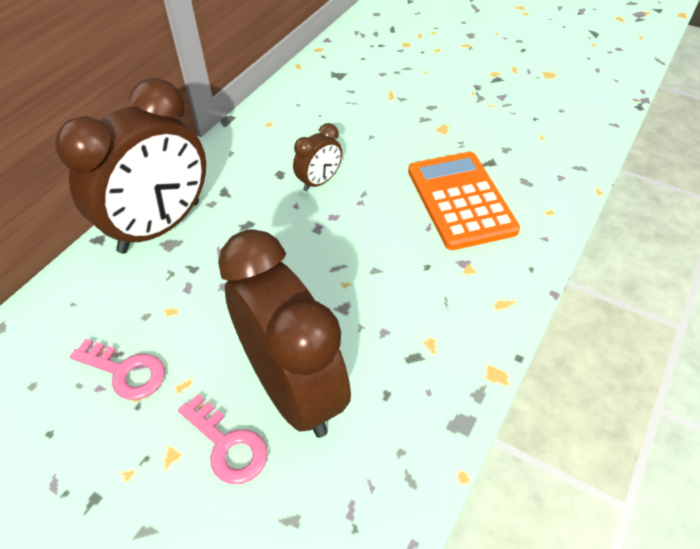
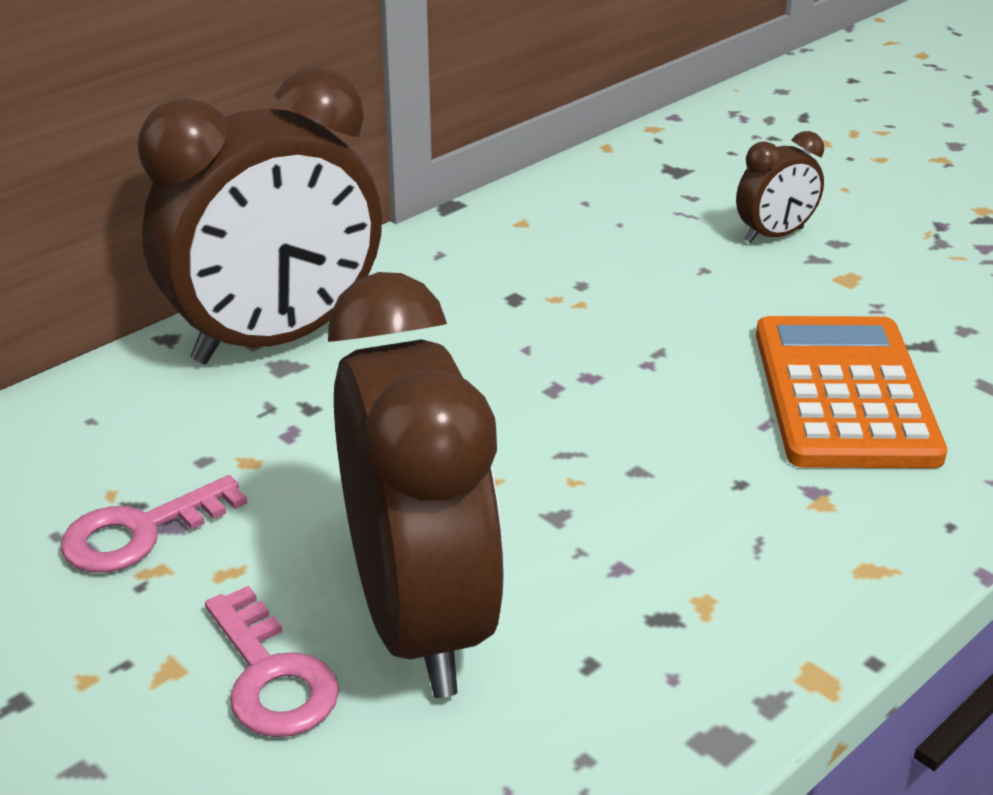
camera: 15 degrees right, 15 degrees down
(126, 372) = (140, 532): pink key -> pink key turned 105 degrees clockwise
(319, 182) = (582, 321): brown clock -> brown clock (774, 235)

